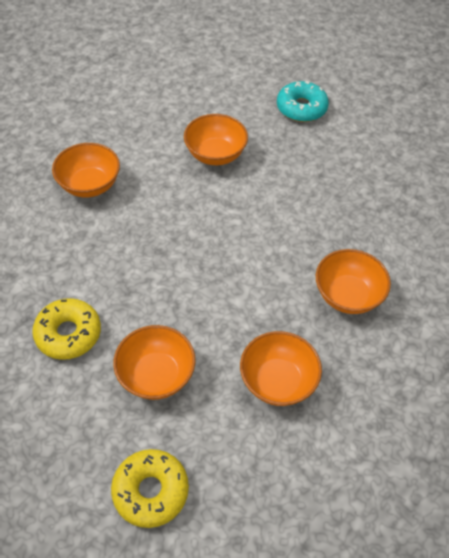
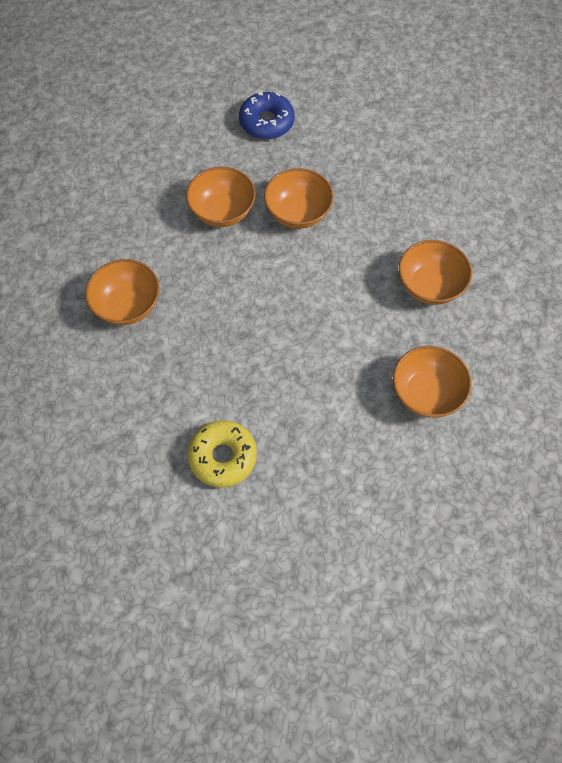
camera: 30 degrees left, 10 degrees up
(150, 491) = (393, 543): yellow donut -> none
(156, 375) = (326, 447): orange bowl -> orange bowl (298, 213)
(301, 108) = (266, 122): turquoise donut -> blue donut

